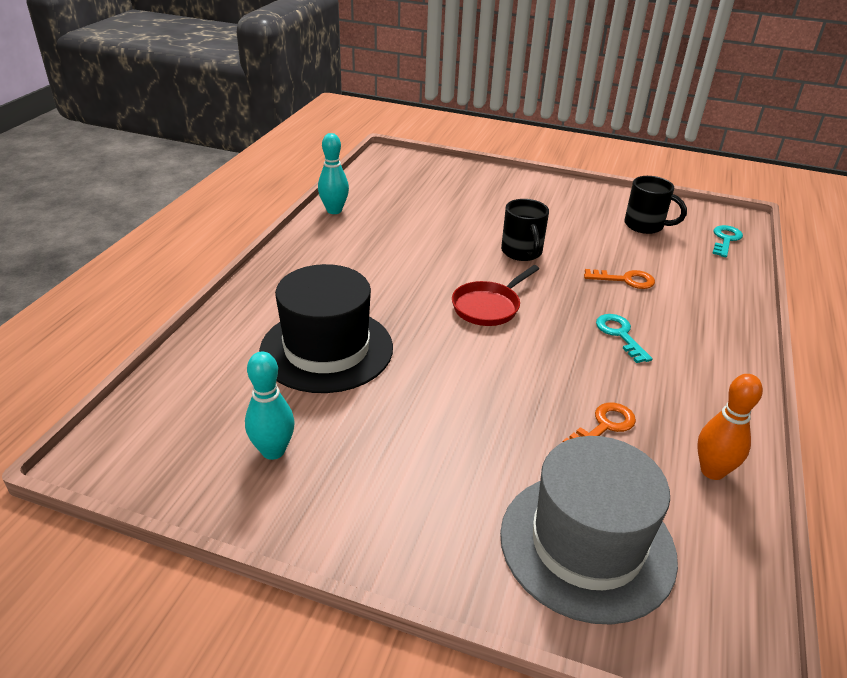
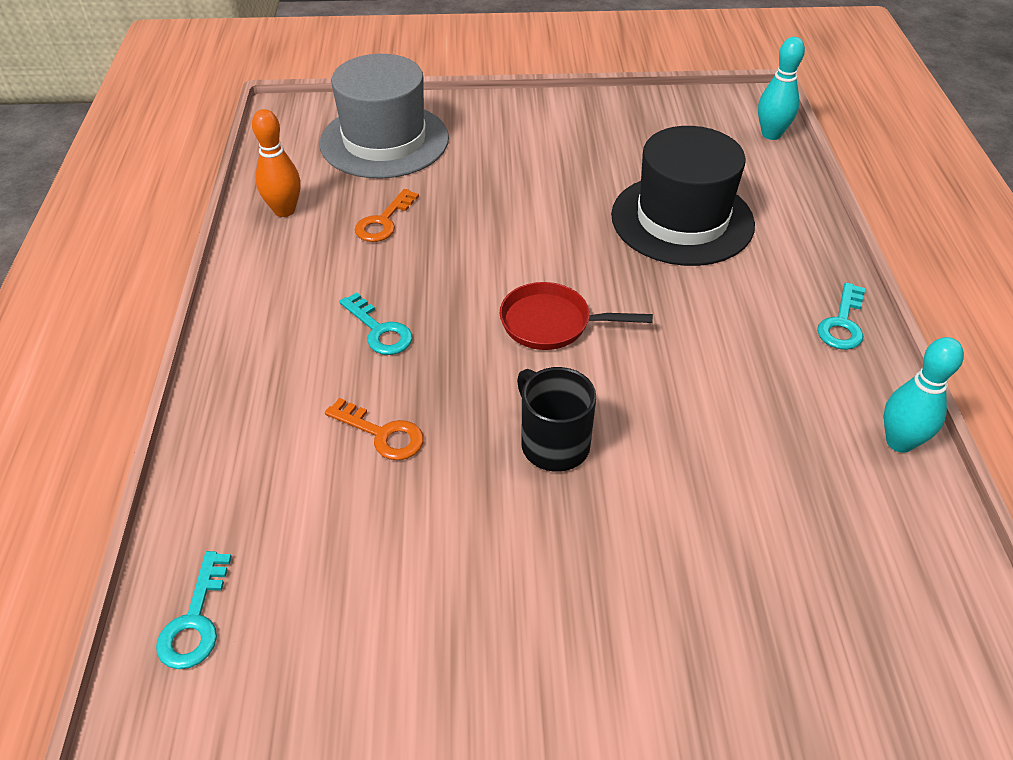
camera: 160 degrees right, 10 degrees up
(273, 451) = (642, 135): turquoise bowling pin -> turquoise bowling pin (771, 134)
(294, 258) = (842, 323): none -> turquoise key
(488, 306) = (551, 323): red pan -> red pan turned 105 degrees counterclockwise
(625, 280) = (382, 434): orange key -> orange key turned 135 degrees counterclockwise
(645, 226) = (355, 610): black mug -> none

